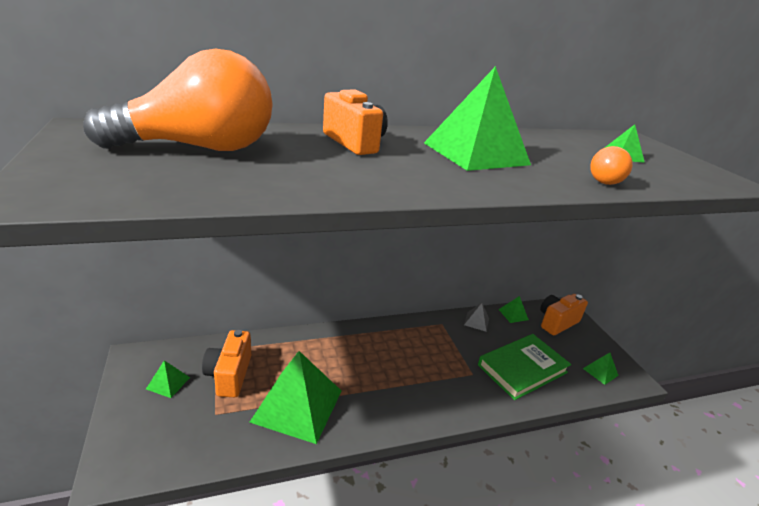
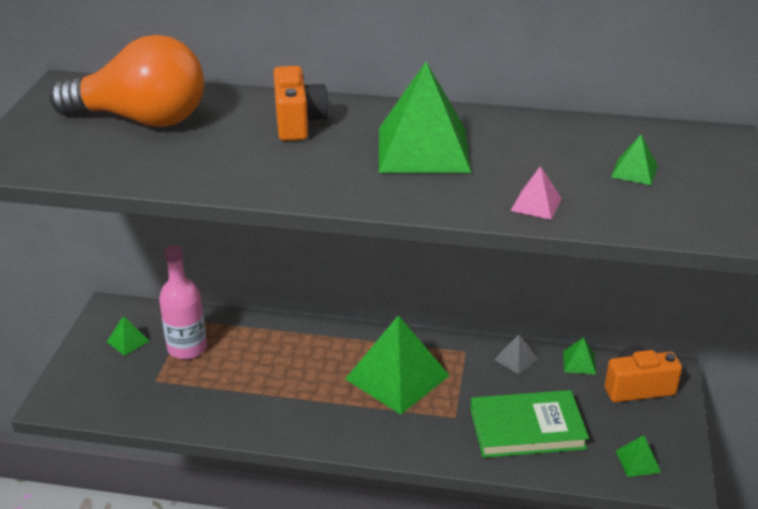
camera: 30 degrees right, 5 degrees up
(229, 375) = (187, 348): orange camera -> pink bottle
(297, 405) = (235, 394): green pyramid -> green pyramid (397, 377)
(604, 180) = (536, 204): orange light bulb -> pink pyramid

